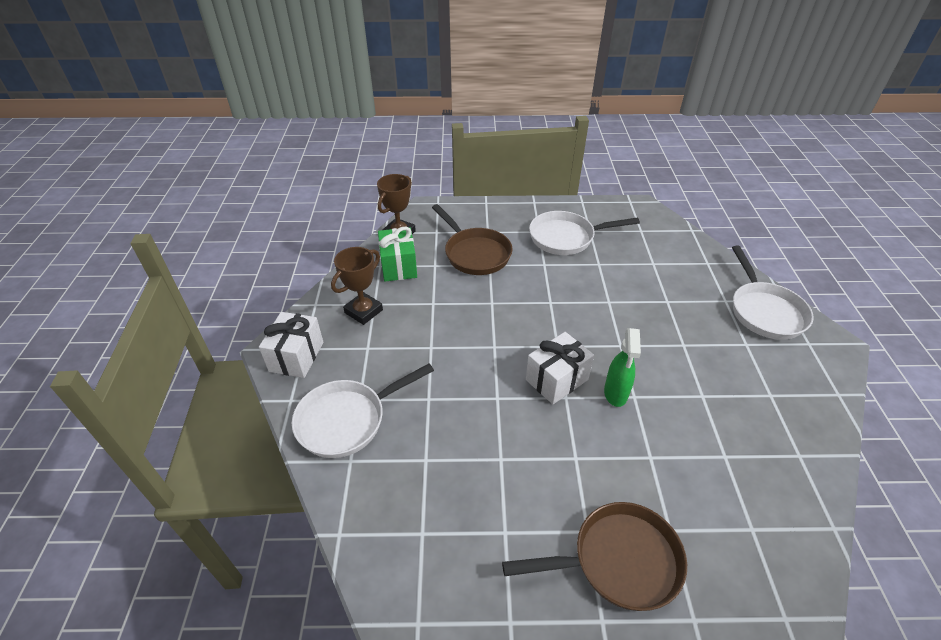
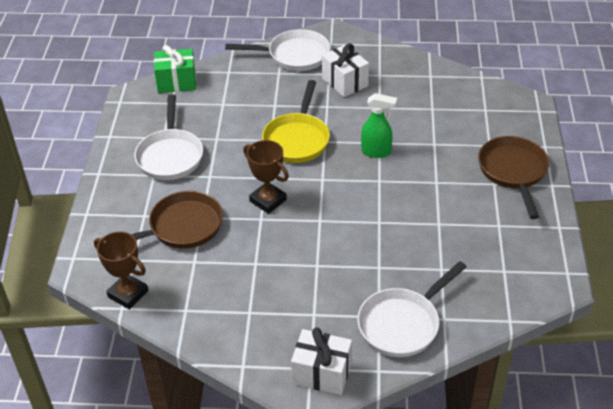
camera: 85 degrees left, 0 degrees up
(347, 420) = (402, 324): white pan -> white pan turned 75 degrees clockwise
(363, 311) = (260, 320): brown trophy -> brown trophy (268, 200)
(399, 266) = (190, 292): green gift -> green gift (177, 82)
(556, 379) = (360, 184): white gift -> white gift (344, 82)
(616, 322) = (297, 139): none -> yellow pan

